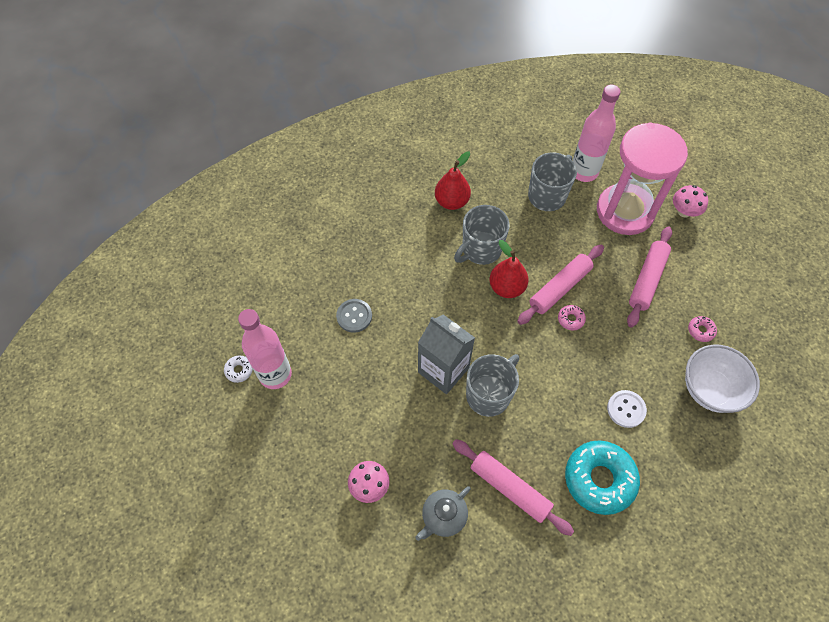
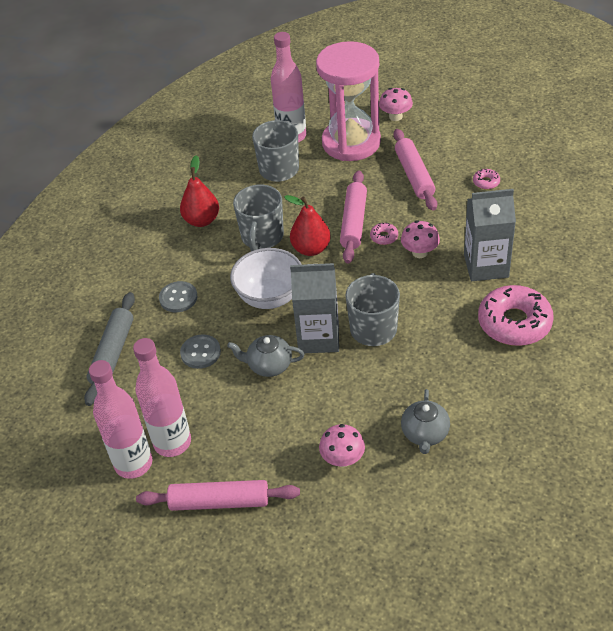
camera: 35 degrees left, 15 degrees down
(239, 370) = (133, 464): white donut -> pink bottle
(299, 270) = (113, 353): none -> grey rolling pin
(379, 257) = (178, 298): none -> grey button
(389, 365) = (269, 365): none -> grey teapot
(510, 488) = (456, 377): pink rolling pin -> pink rolling pin (219, 502)
(585, 355) = (419, 252): none -> pink mushroom
(599, 479) = (514, 323): turquoise donut -> pink donut
(626, 409) = (486, 266): white button -> grey carton
(709, 389) = (530, 214): white bowl -> white bowl (270, 297)

